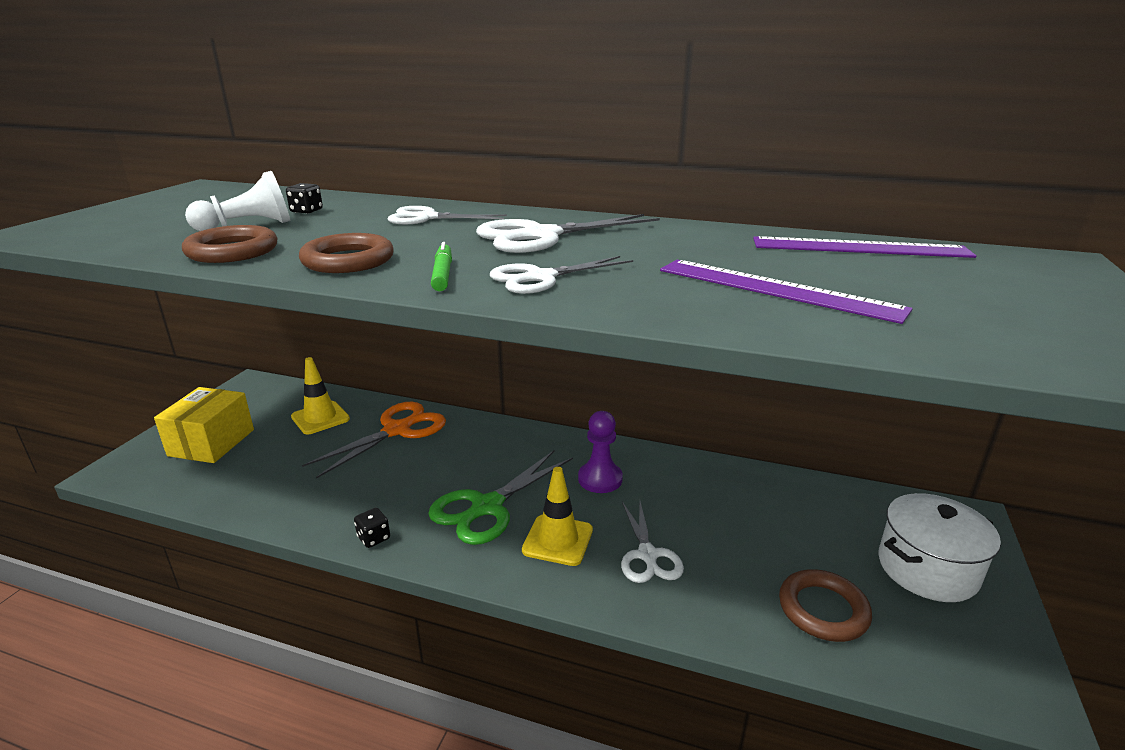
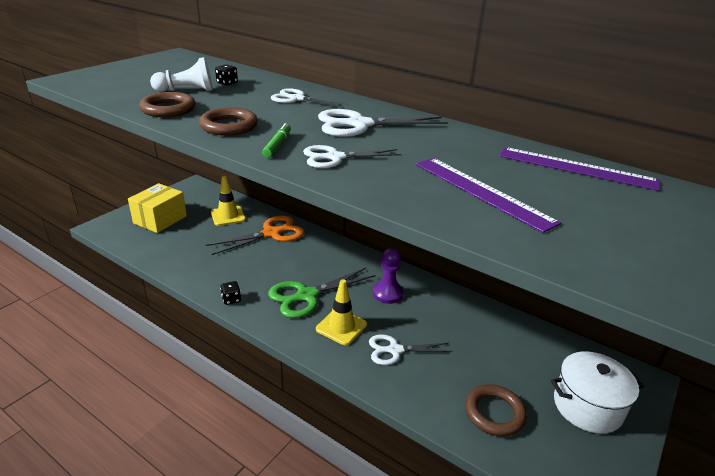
camera: 15 degrees right, 5 degrees up
(647, 555) = (394, 350): white scissors -> white scissors turned 75 degrees clockwise

